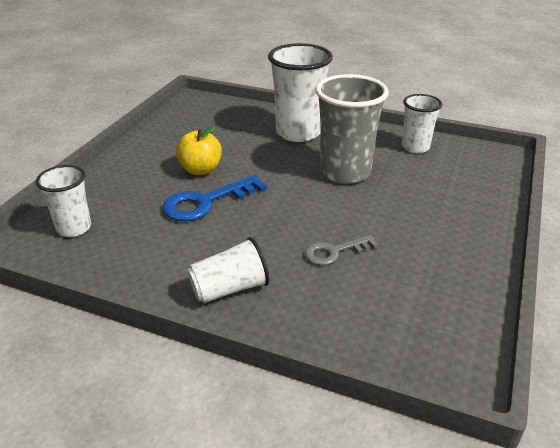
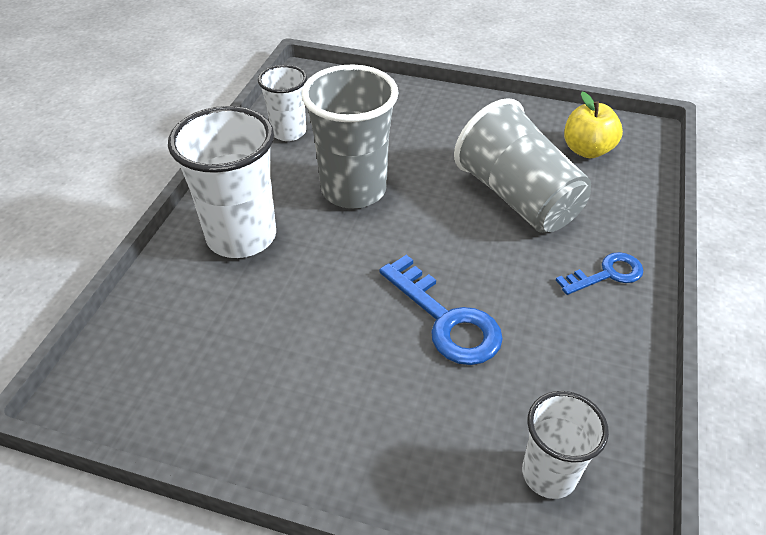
camera: 95 degrees left, 10 degrees up
(200, 170) = (359, 340): yellow apple -> yellow apple (587, 150)
(230, 288) = (607, 274): white cup -> blue key
(334, 252) = (517, 198): grey key -> grey cup

